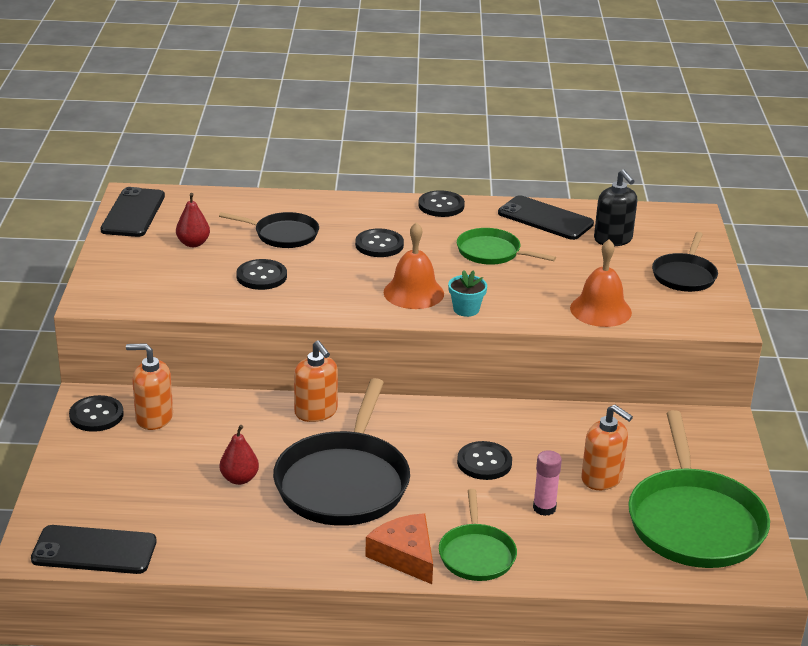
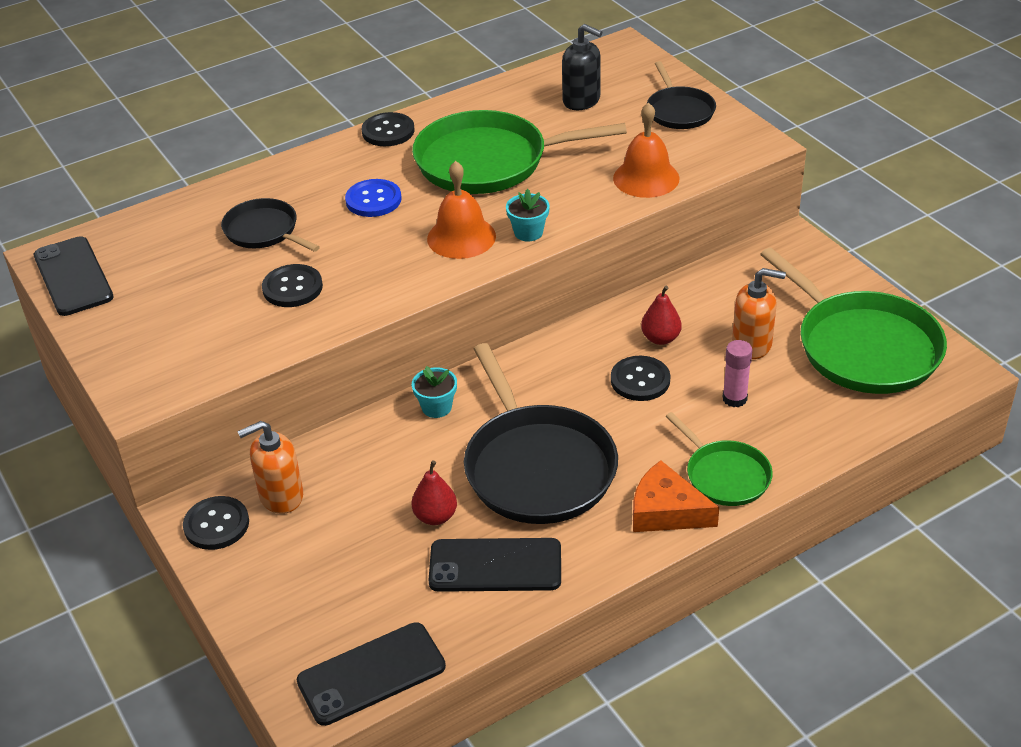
camera: 30 degrees left, 10 degrees up
(193, 243) = (179, 283): red pear -> red pear (660, 338)
(283, 235) = (264, 231): black pan -> black pan turned 120 degrees counterclockwise
(316, 412) = (436, 407): orange soap dispenser -> turquoise flower pot
(379, 245) = (373, 200): black button -> blue button
(492, 252) = (488, 161): green pan -> green pan, size x1.84
(545, 218) = (499, 104): black phone -> black phone (495, 565)

